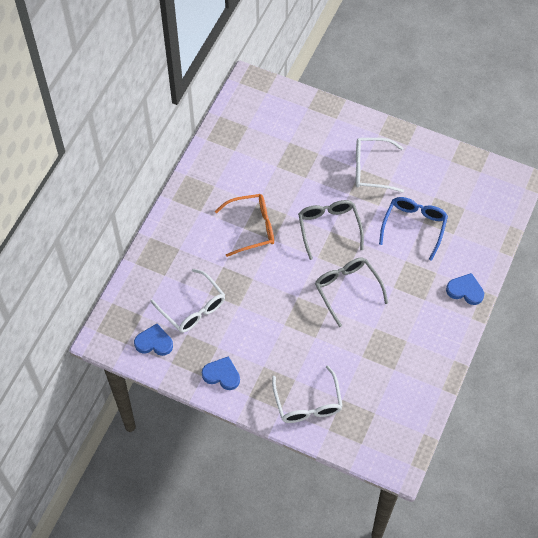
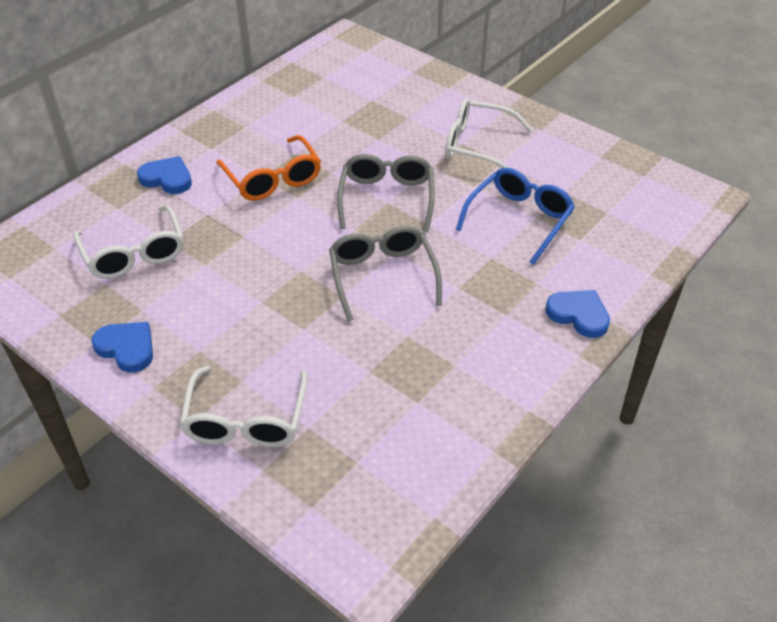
camera: 15 degrees right, 15 degrees down
(154, 342) = (50, 284): blue heart -> blue heart (167, 178)
(251, 228) = (272, 178): orange glasses -> orange glasses turned 60 degrees clockwise

